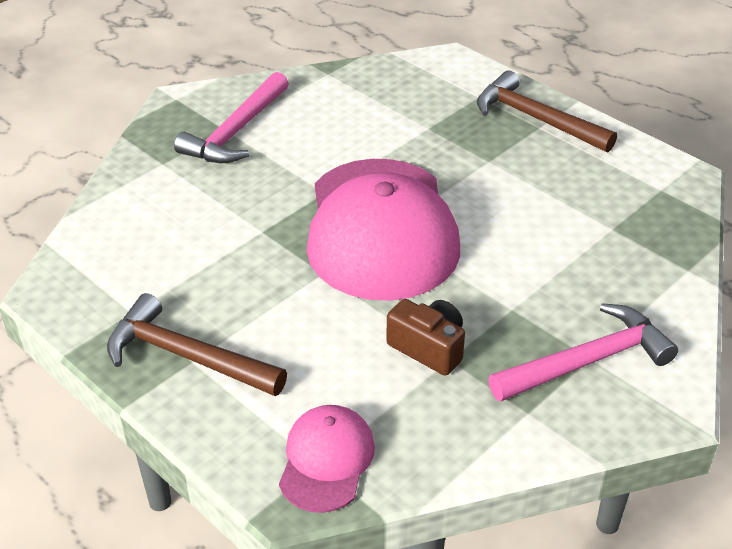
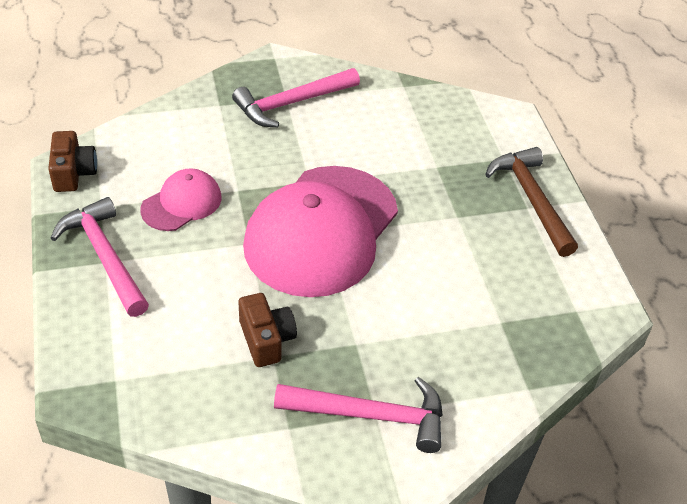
camera: 30 degrees right, 5 degrees up
(67, 295) = (73, 173): none -> brown camera
(186, 356) = (105, 256): brown hammer -> pink hammer
(326, 460) = (122, 381): pink cap -> pink cap (182, 203)

